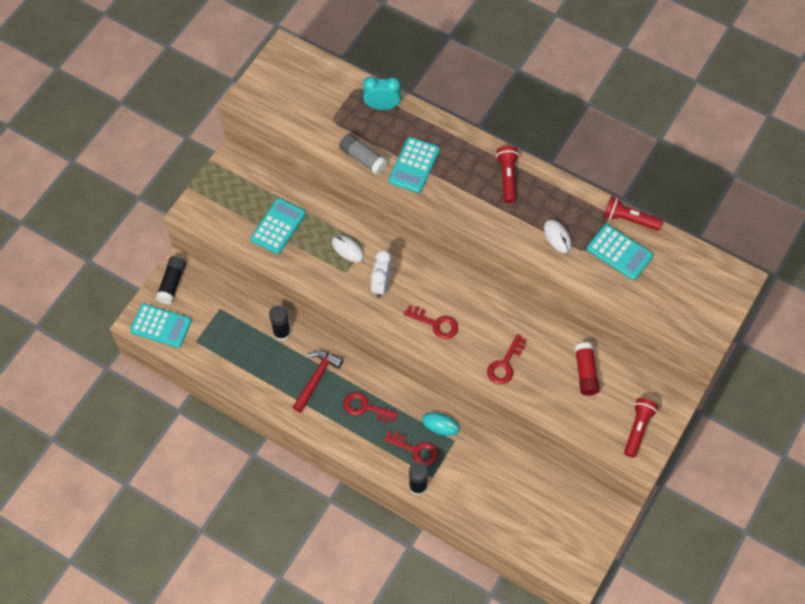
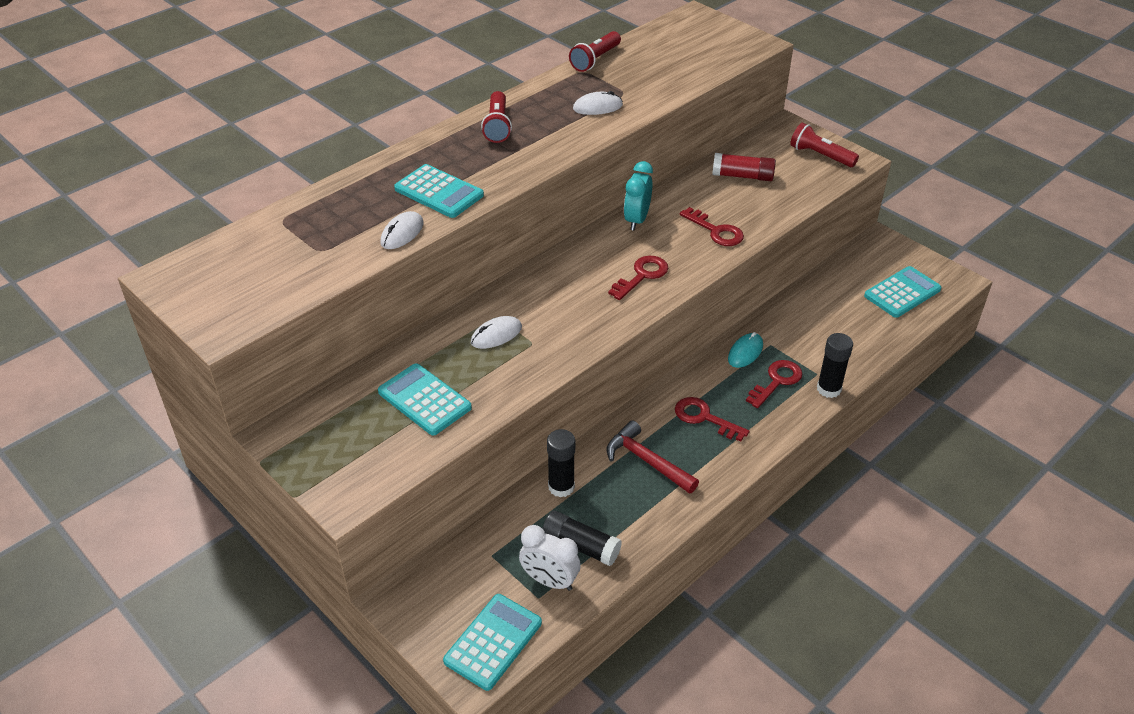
camera: 75 degrees left, 20 degrees down
(172, 284) = (420, 612): black glue stick -> black glue stick (580, 546)
(363, 158) = (402, 233): grey glue stick -> white mouse
(365, 407) = (704, 418): red key -> red key turned 90 degrees clockwise
(381, 284) = (565, 313): white clock -> white clock (550, 581)
(382, 106) = (328, 203): turquoise clock -> turquoise clock (637, 220)
(507, 177) = (497, 126): red flashlight -> red flashlight turned 105 degrees counterclockwise
(619, 252) = (635, 73): turquoise calculator -> turquoise calculator (902, 293)

